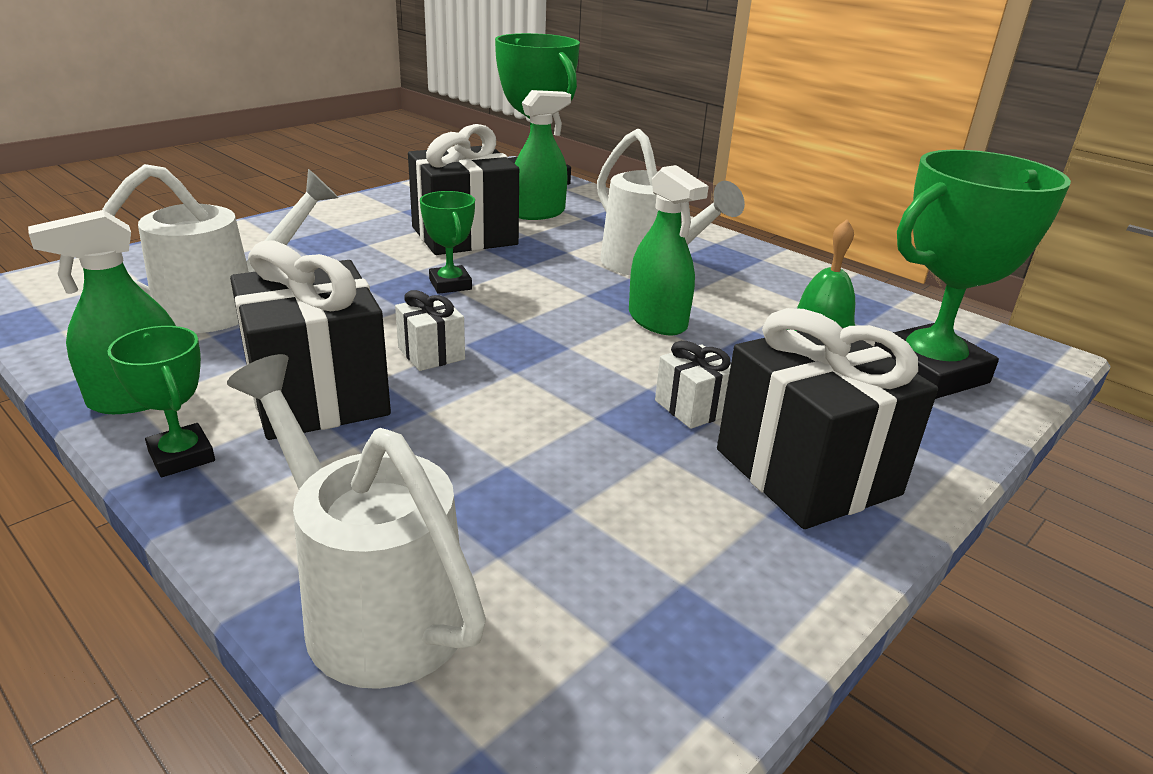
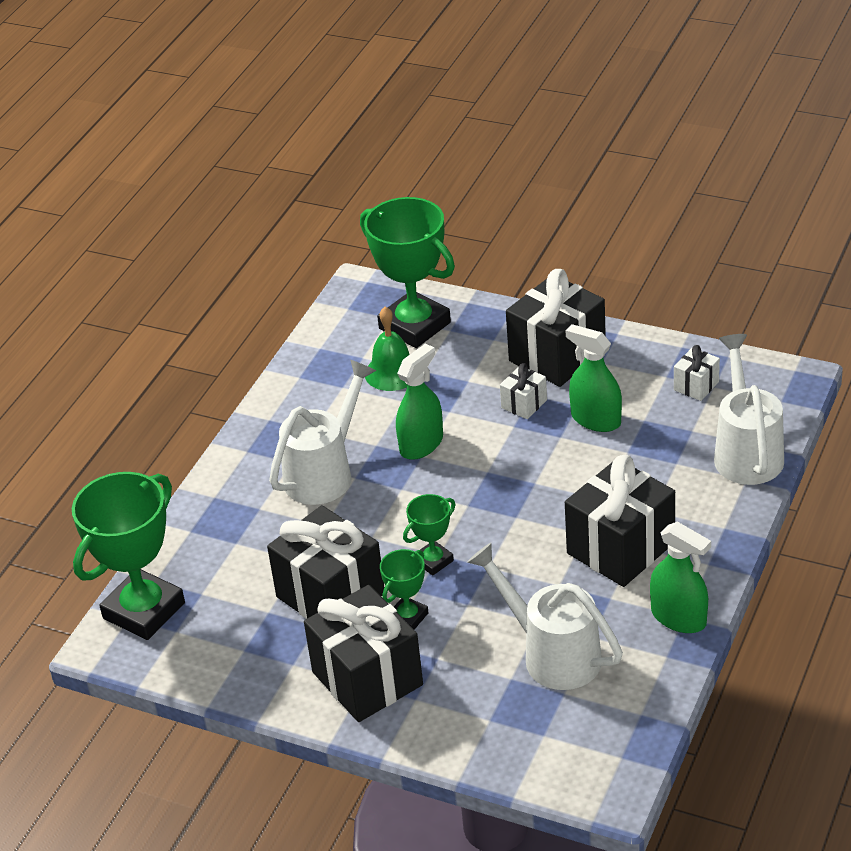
camera: 105 degrees left, 10 degrees up
(182, 456) = (710, 565): green trophy -> green trophy (408, 617)
(339, 229) = (367, 678): none -> black gift
(372, 605) = (746, 452): white watering can -> white watering can turned 150 degrees clockwise
(431, 353) = (540, 525): white gift -> white gift (696, 386)
(538, 213) = (242, 572): green spray bottle -> green spray bottle (596, 419)

